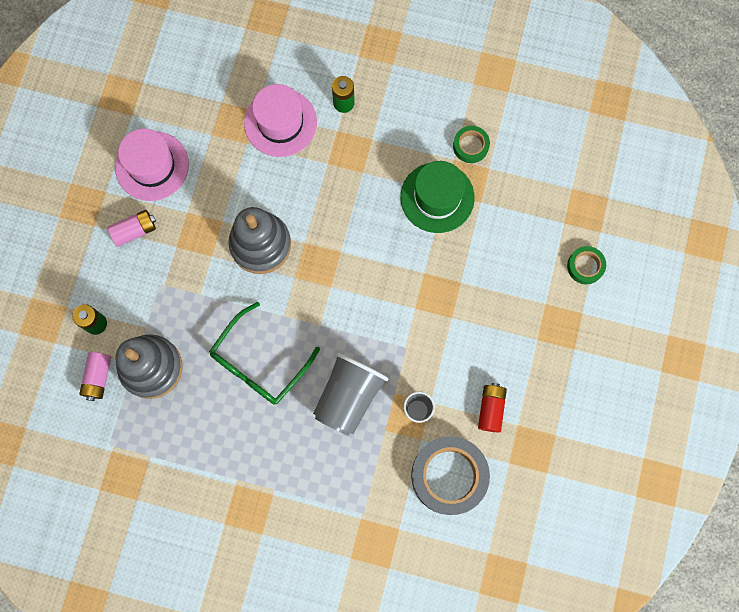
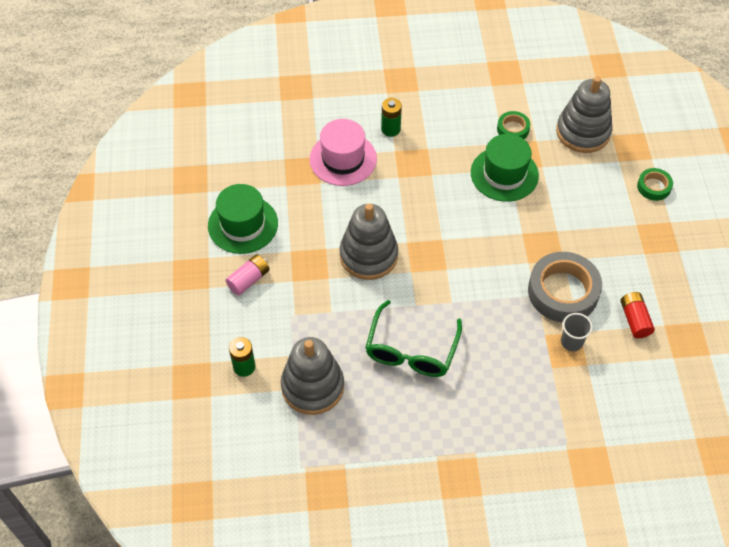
camera: 20 degrees left, 20 degrees down
(98, 377) = (265, 411): pink battery -> none
(152, 166) = (243, 224): pink hat -> green hat
(349, 396) = (505, 351): grey cup -> none
(449, 476) = (627, 386): grey tape -> grey tape (563, 292)
(543, 175) = (583, 132): none -> grey stacking toy

